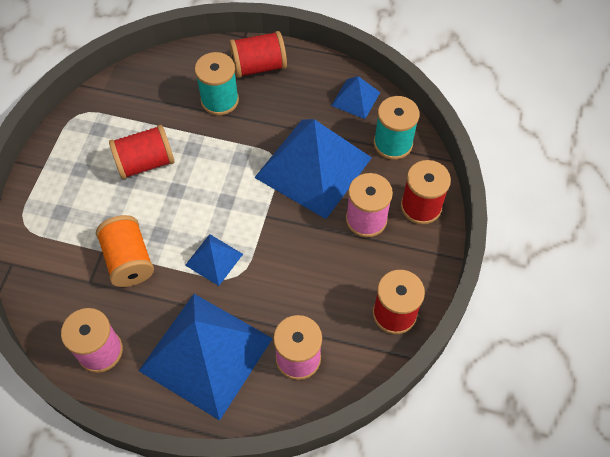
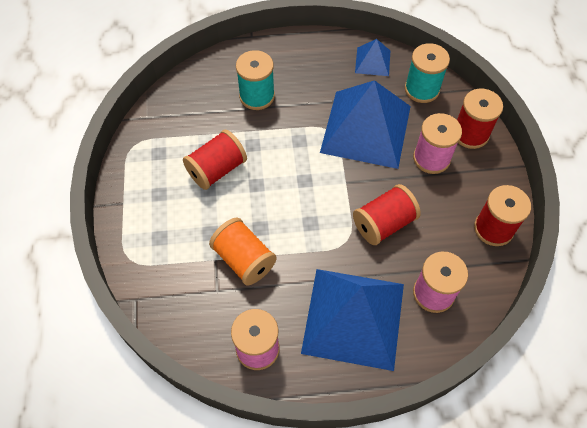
camera: 20 degrees left, 0 degrees up
(214, 259) = (319, 233): blue pyramid -> none
(259, 66) = (277, 58): red spool -> red spool (383, 223)

